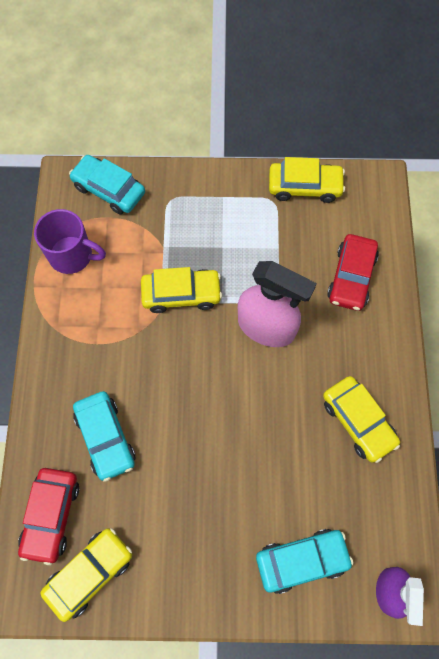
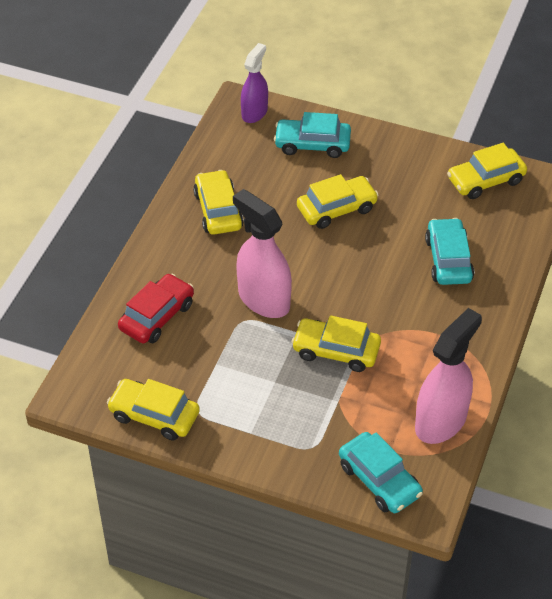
camera: 160 degrees left, 20 degrees down
(51, 516) = (510, 222): red car -> none
(72, 255) = (441, 421): purple mug -> pink spray bottle
(240, 468) = (336, 209): none -> yellow car

